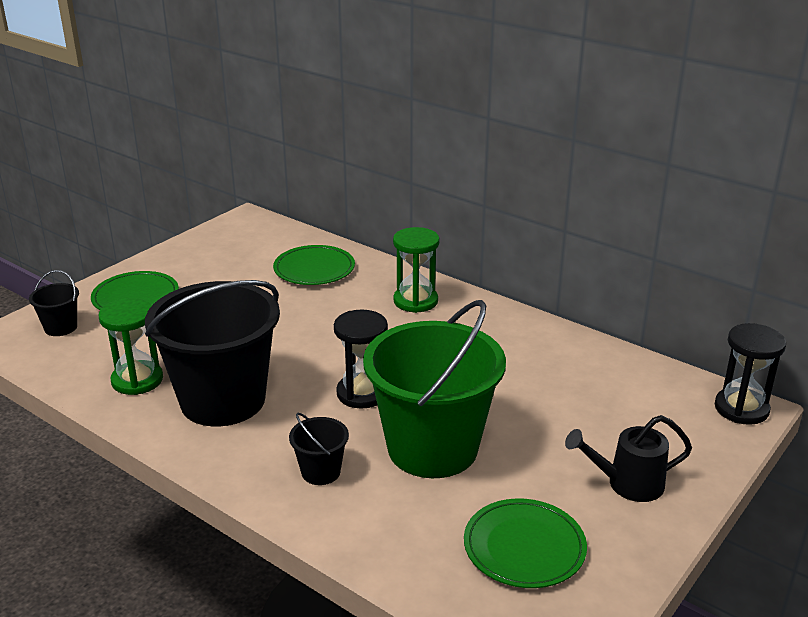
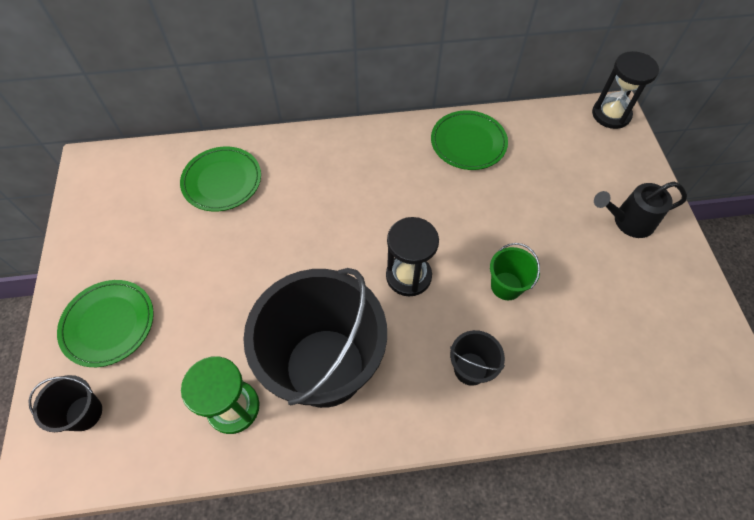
camera: 45 degrees left, 30 degrees up
(415, 301) = (336, 160): green hourglass -> none
(432, 448) = (506, 286): green bucket -> green bucket, size x0.42
(524, 547) = (639, 318): green plate -> green plate (468, 142)
(627, 484) = (627, 221): black watering can -> black watering can turned 45 degrees clockwise

